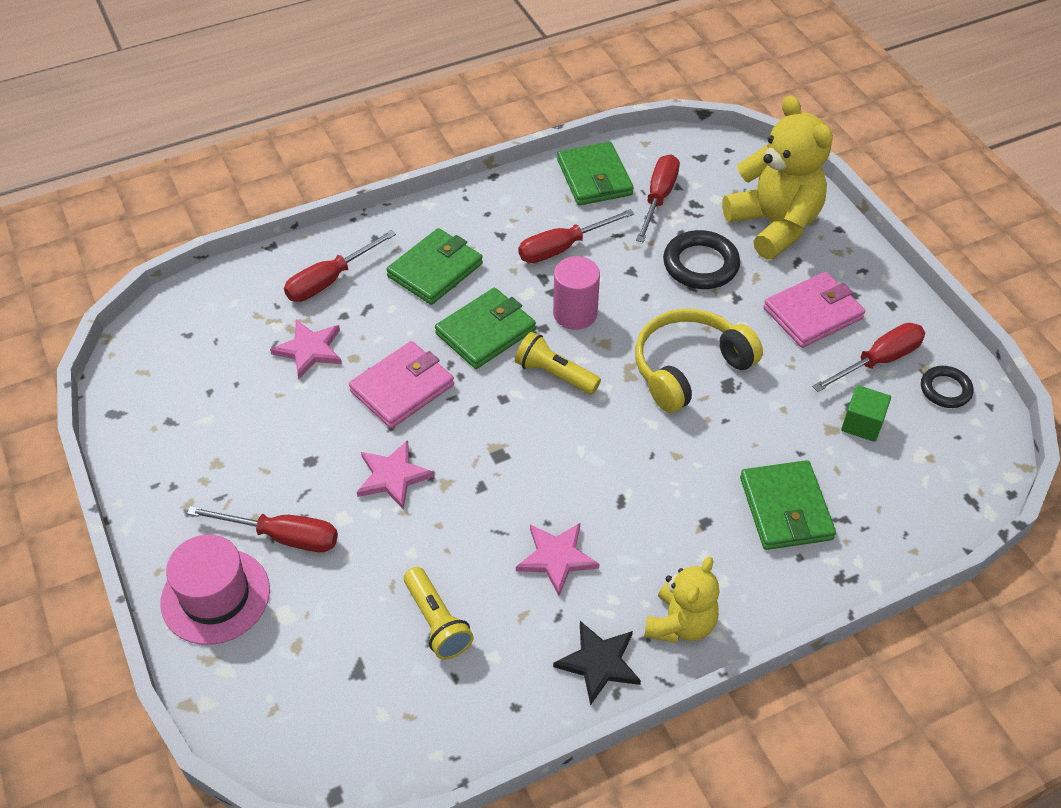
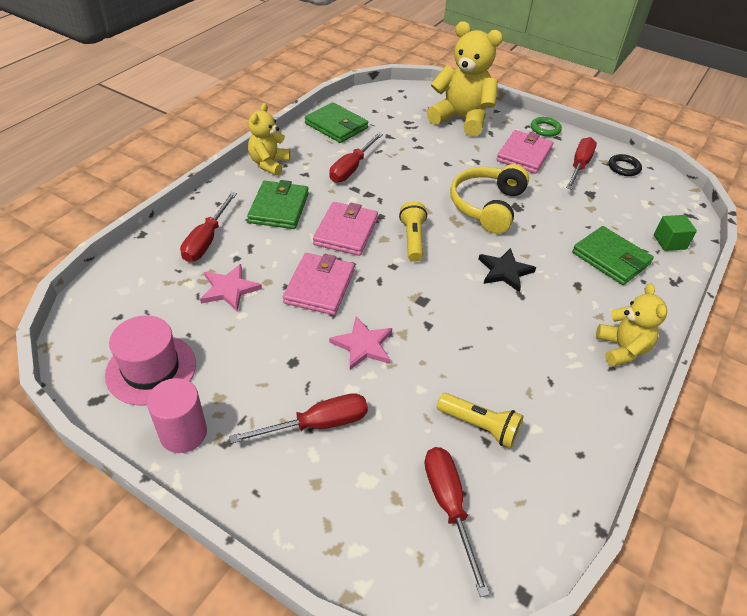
camera: 35 degrees left, 5 degrees down
(215, 596) = (300, 496): pink hat -> pink hat (151, 369)
(469, 205) = (269, 164): none -> yellow teddy bear
(485, 332) = (346, 231): green wallet -> pink wallet
(555, 374) = (412, 239): yellow flashlight -> yellow flashlight turned 90 degrees clockwise
(556, 558) = (515, 346): pink star -> none
(575, 313) = (393, 201): pink cylinder -> pink cylinder (183, 433)
(599, 662) = (601, 397): black star -> black star (505, 271)
(658, 198) = (384, 125): red screwdriver -> red screwdriver (449, 506)
(700, 264) = (441, 151): black ring -> none
(862, 424) = (603, 199): green cube -> green cube (669, 242)
(885, 285) = (545, 129): none -> green ring

